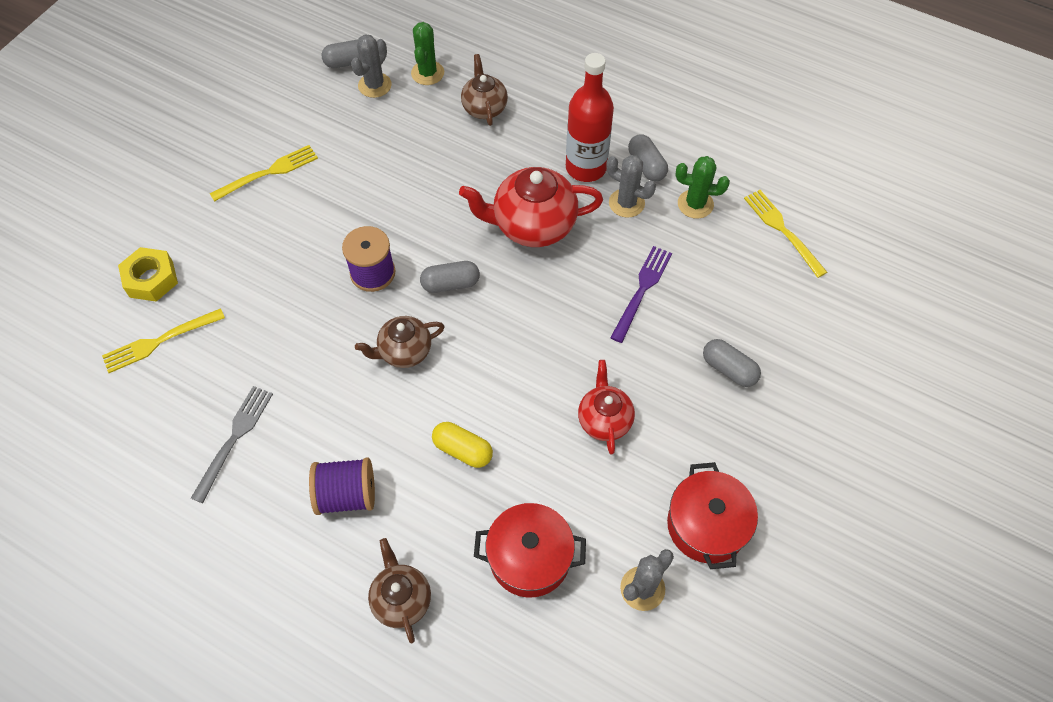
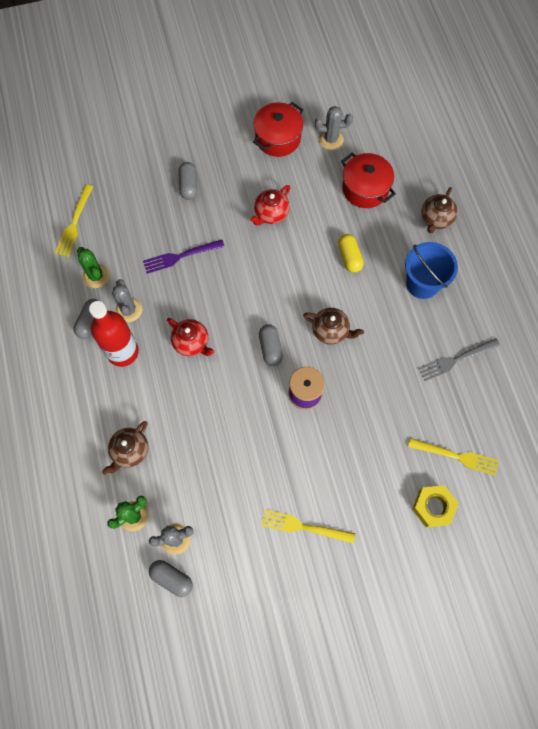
camera: 135 degrees left, 10 degrees up
(347, 495) = (422, 283): purple spool -> blue bucket
(450, 284) = (270, 348): grey capsule -> grey capsule turned 45 degrees clockwise
(532, 225) = (192, 343): red teapot -> red teapot, size x0.60

